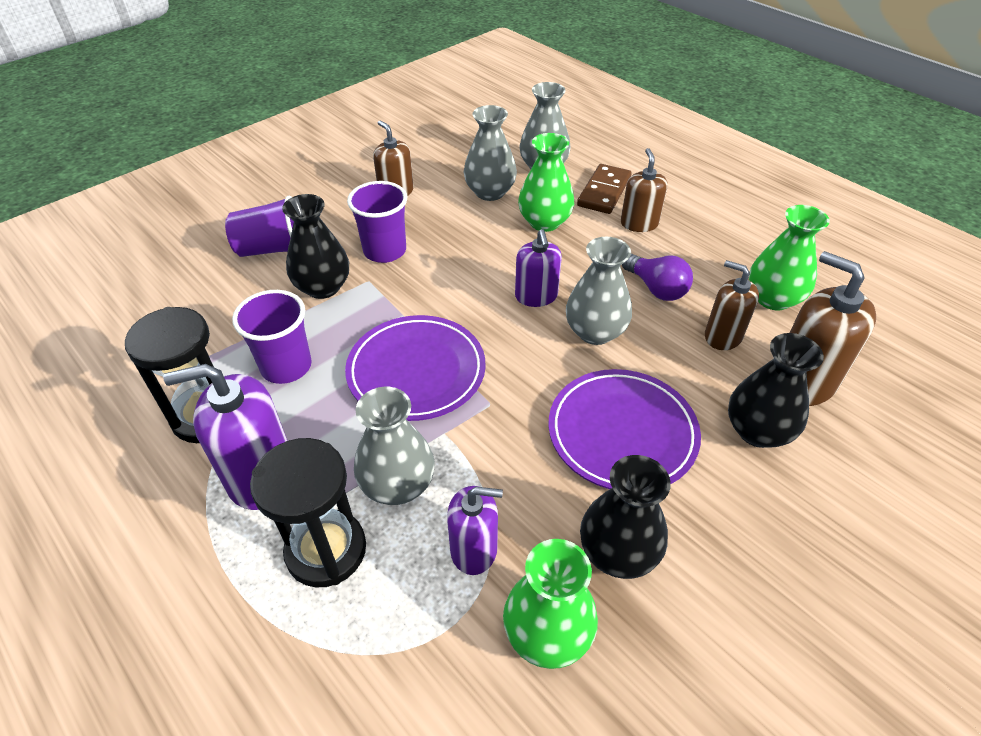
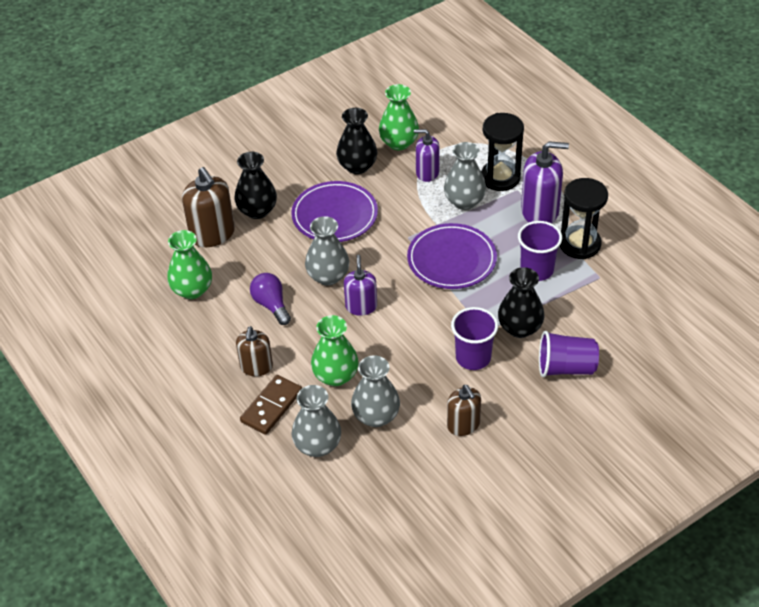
camera: 170 degrees left, 0 degrees up
(723, 336) = (244, 266): brown soap dispenser -> none

